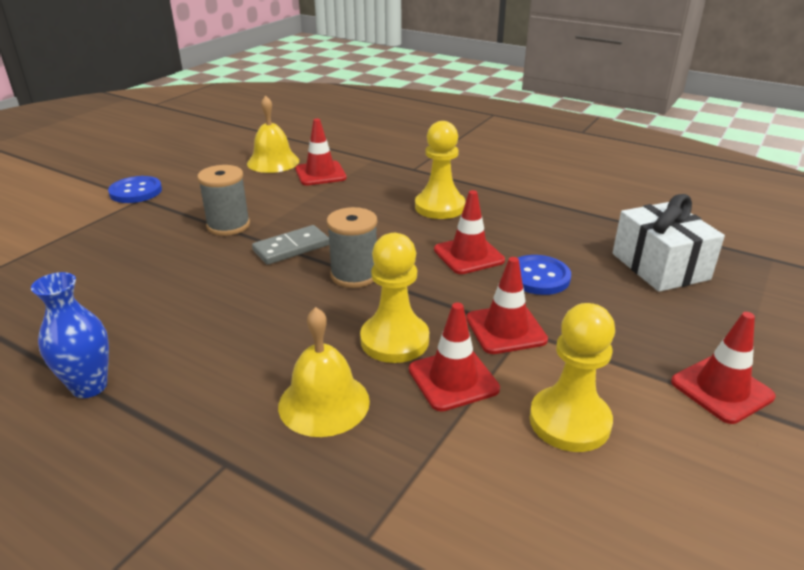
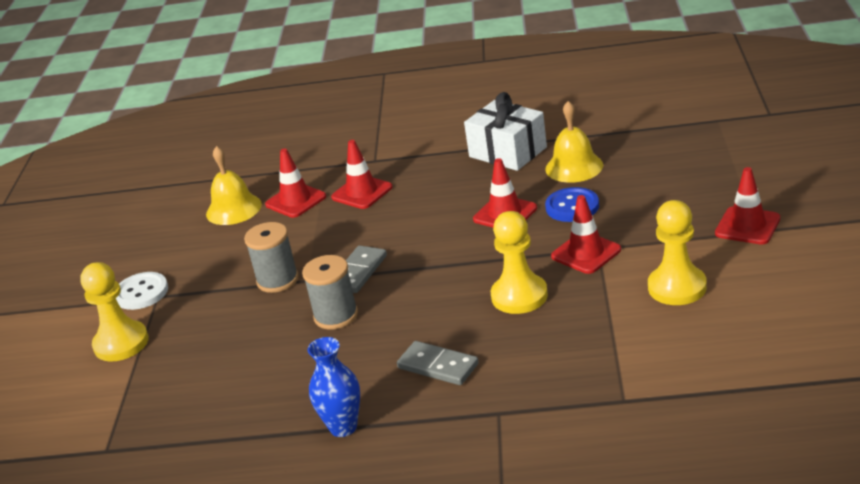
camera: 25 degrees left, 0 degrees up
(136, 191) = (141, 293): blue button -> white button
(240, 372) = (438, 366): none -> grey domino
(324, 403) = (518, 353): yellow bell -> yellow bell (574, 167)
(354, 275) = (435, 268): grey spool -> grey spool (336, 316)
(439, 207) = (438, 185): yellow pawn -> yellow pawn (121, 343)
(453, 379) = (584, 299): red traffic cone -> red traffic cone (362, 192)
(660, 266) = (648, 160): white gift -> white gift (507, 152)

